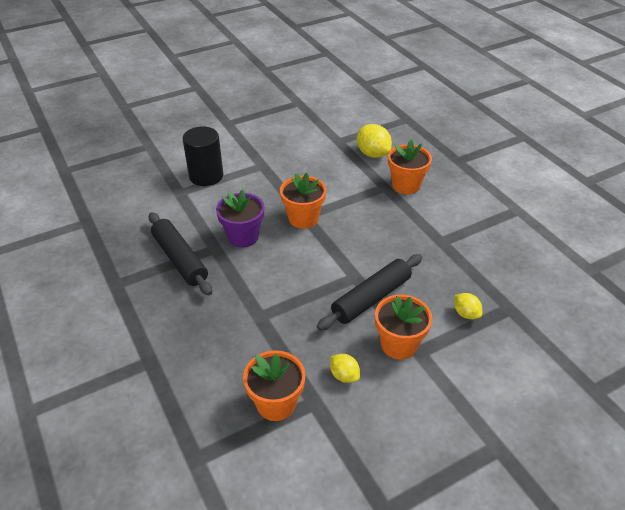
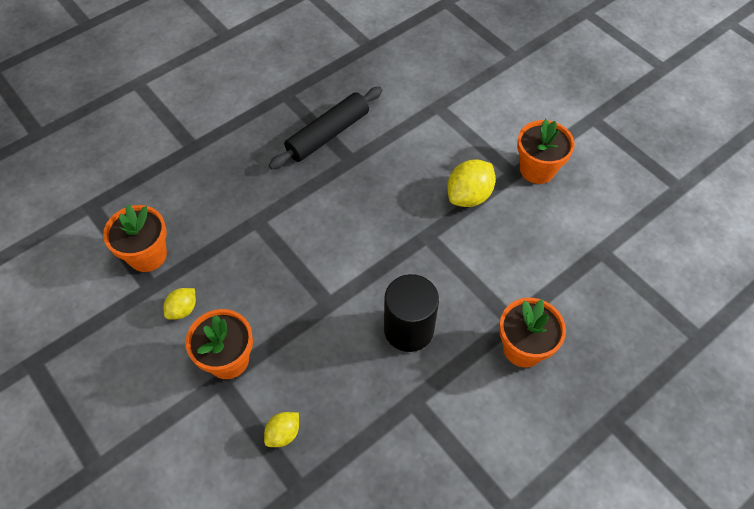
camera: 80 degrees right, 15 degrees up
(206, 176) = (474, 123): black cylinder -> black cylinder (408, 329)
(243, 237) = (374, 181): purple flower pot -> none
(303, 218) = (420, 234): orange flower pot -> orange flower pot (537, 169)
(371, 298) = (295, 324): black rolling pin -> none
(372, 154) = (584, 298): yellow lemon -> yellow lemon (469, 196)

